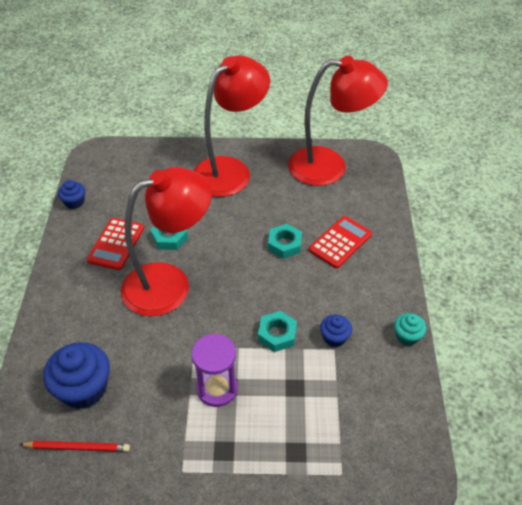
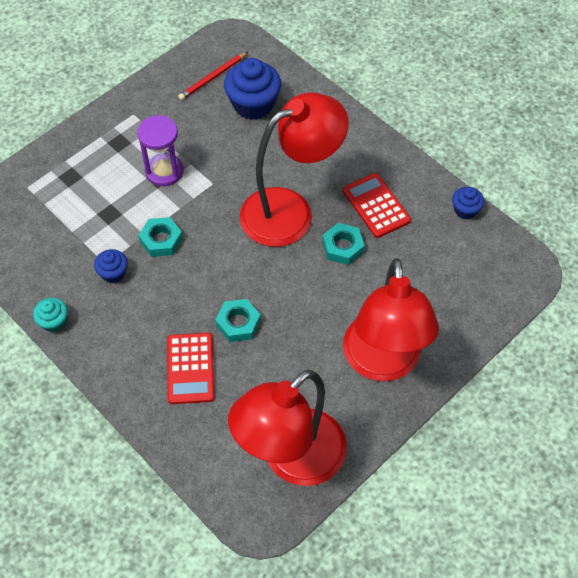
camera: 135 degrees right, 10 degrees up
(169, 283) = (290, 211): red lamp -> red lamp turned 135 degrees counterclockwise

